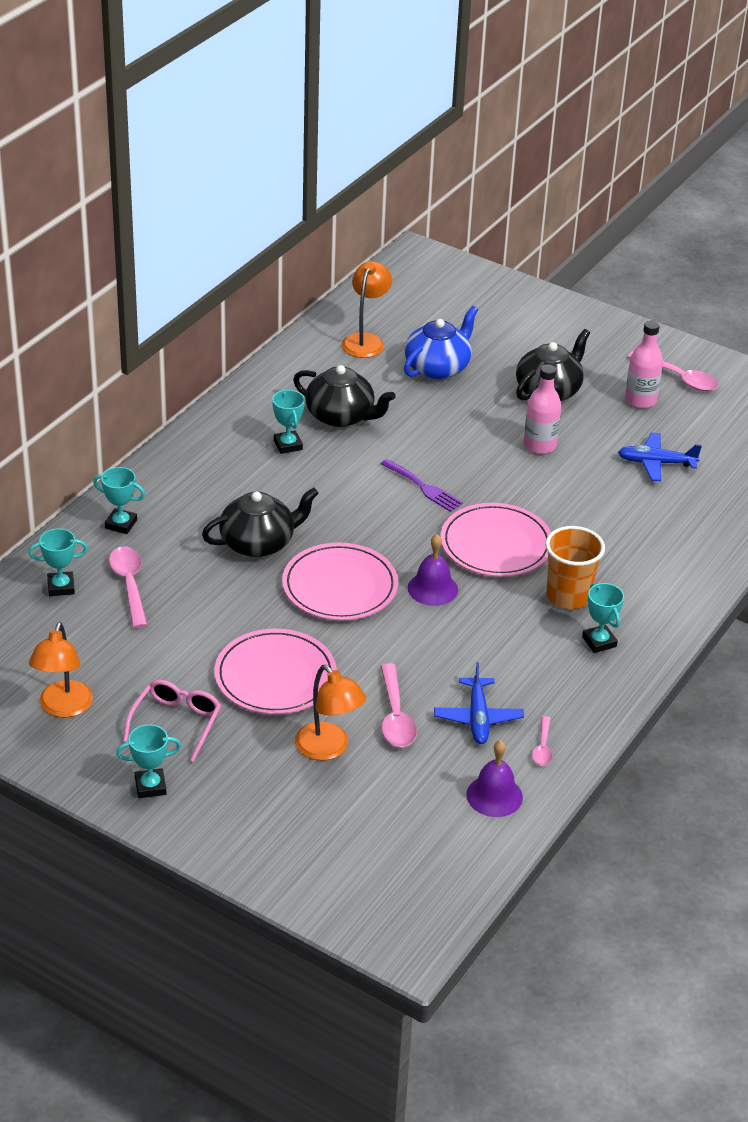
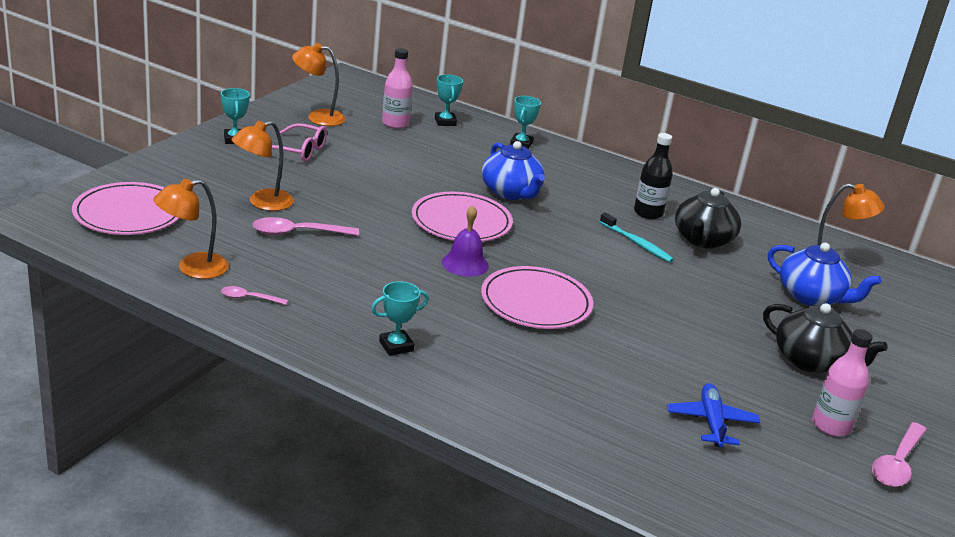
camera: 85 degrees right, 10 degrees down
(129, 585) = (451, 143): pink spoon -> none
(258, 543) = (511, 192): black teapot -> blue teapot
(275, 676) = (348, 188): pink plate -> pink plate (129, 213)
(288, 445) = (648, 213): turquoise trophy -> black bottle
(359, 462) = (637, 243): none -> turquoise toothbrush
(423, 487) = (612, 272): purple fork -> none
(478, 718) = (291, 270): blue plane -> none
(494, 796) = (192, 268): purple bell -> orange lamp
(539, 445) = (708, 344): pink bottle -> pink bottle (395, 123)
(568, 596) = (464, 335): orange cup -> none

